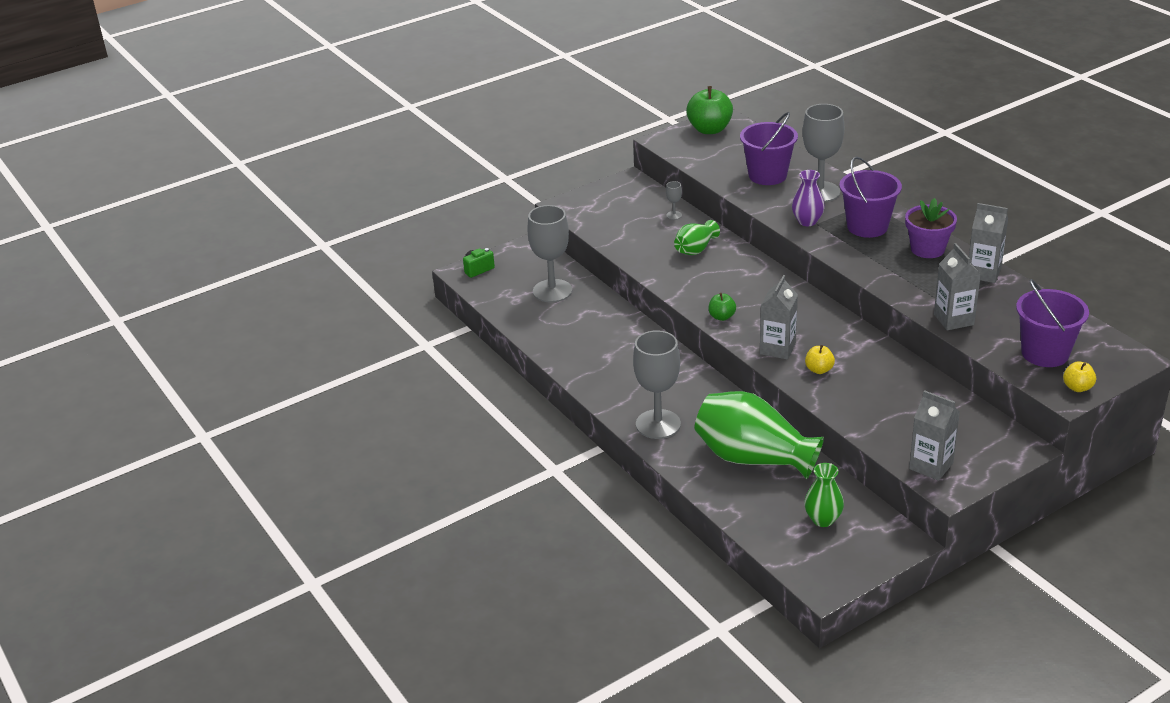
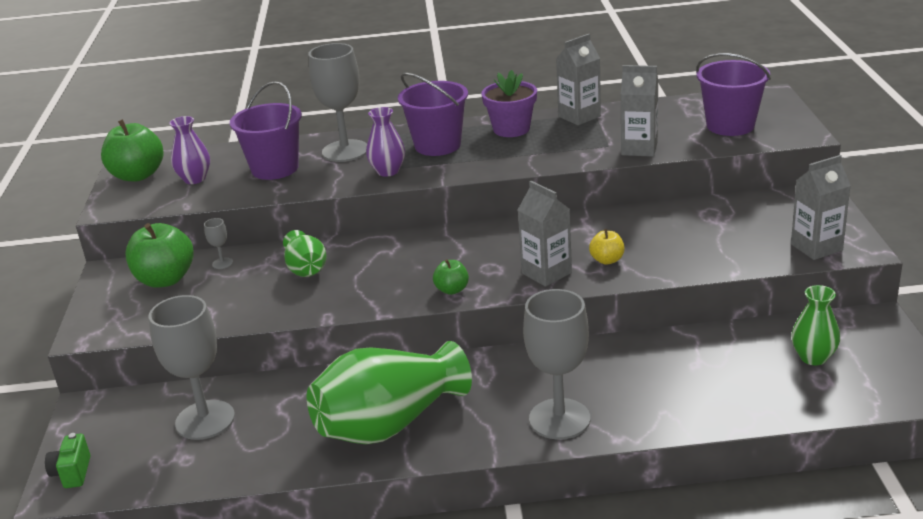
camera: 60 degrees left, 5 degrees down
(638, 203) = (165, 279): none -> green apple
(725, 152) = (195, 179): none -> purple vase
(753, 458) = (676, 370): green vase -> green vase (389, 424)
(1077, 387) = (793, 127): yellow apple -> none

